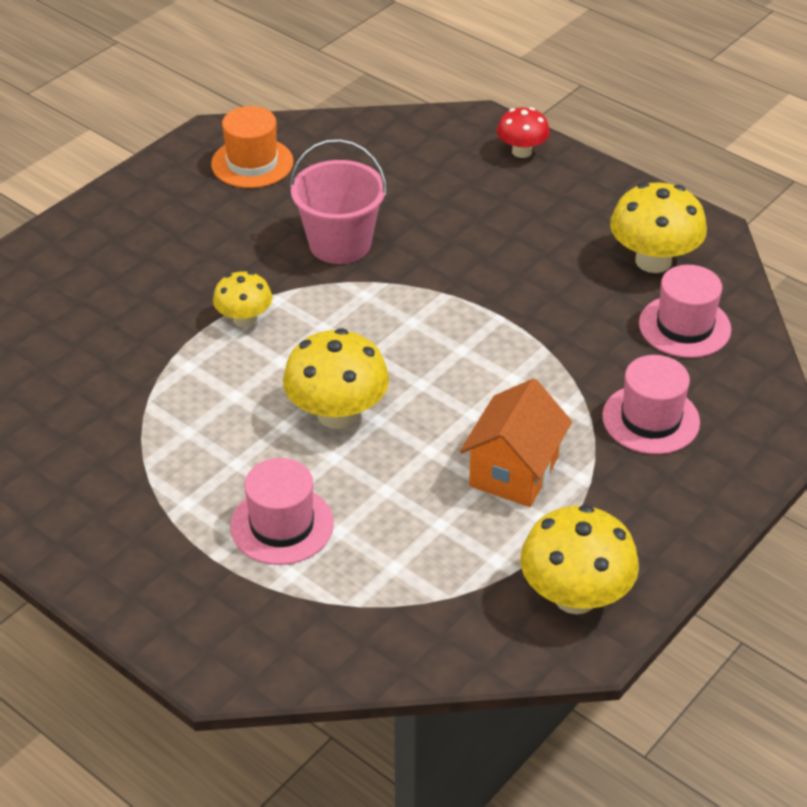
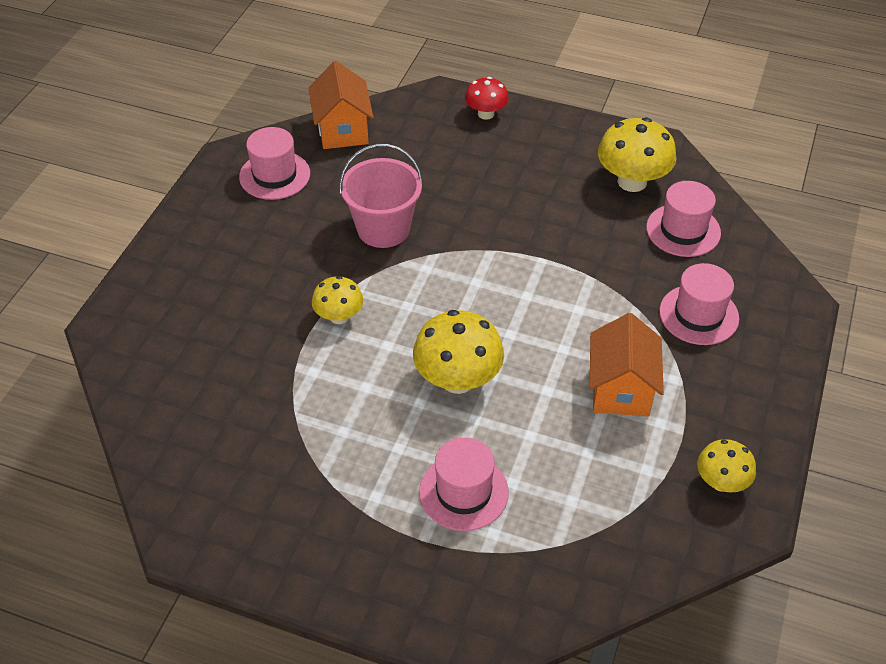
camera: 20 degrees left, 5 degrees up
(252, 163) = (274, 175): orange hat -> pink hat
(350, 133) = (342, 130): none -> orange house
(575, 596) = (721, 482): yellow mushroom -> yellow mushroom, size x0.60

